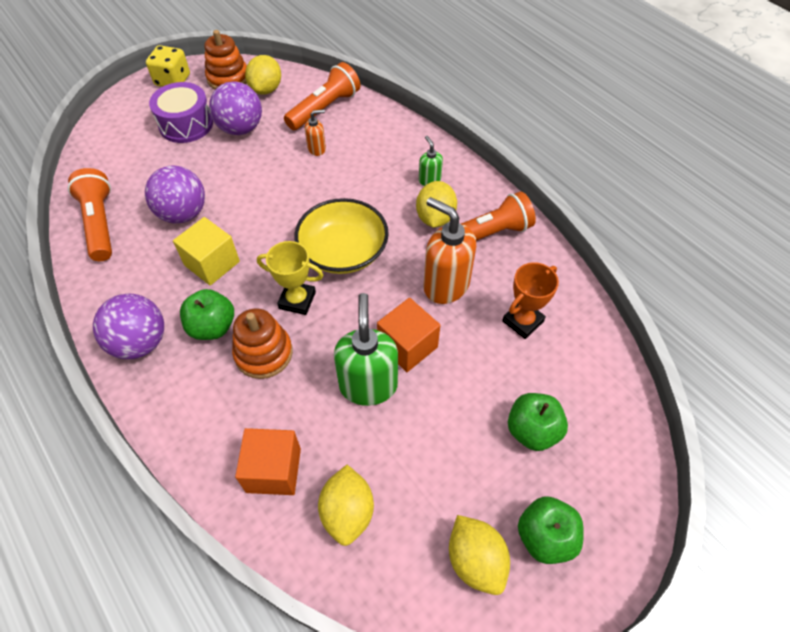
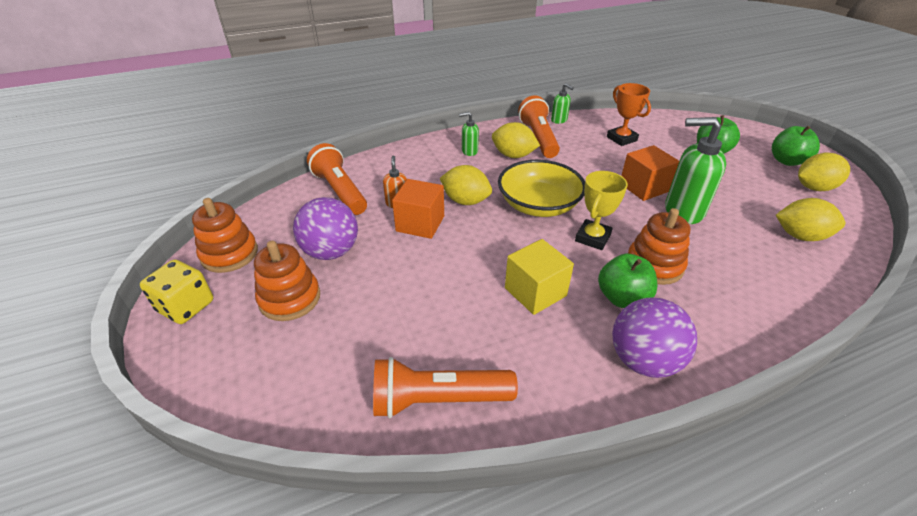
camera: 75 degrees left, 15 degrees down
(183, 214) = (451, 311): purple ball -> none
(186, 124) = (290, 298): purple drum -> orange stacking toy
(266, 89) = (276, 226): yellow lemon -> yellow lemon (465, 201)
(273, 470) = (776, 271): orange cube -> orange cube (420, 223)
(445, 285) = (585, 162): orange soap dispenser -> none
(544, 251) = (559, 120): none -> green soap dispenser

